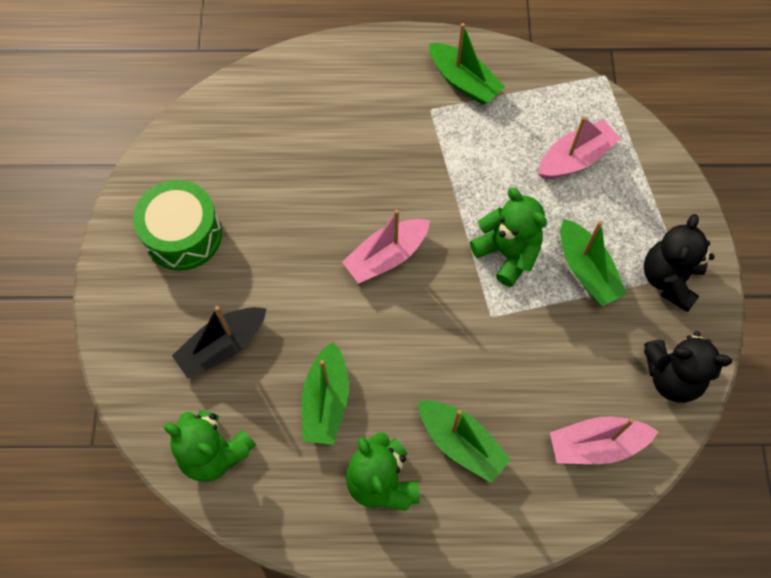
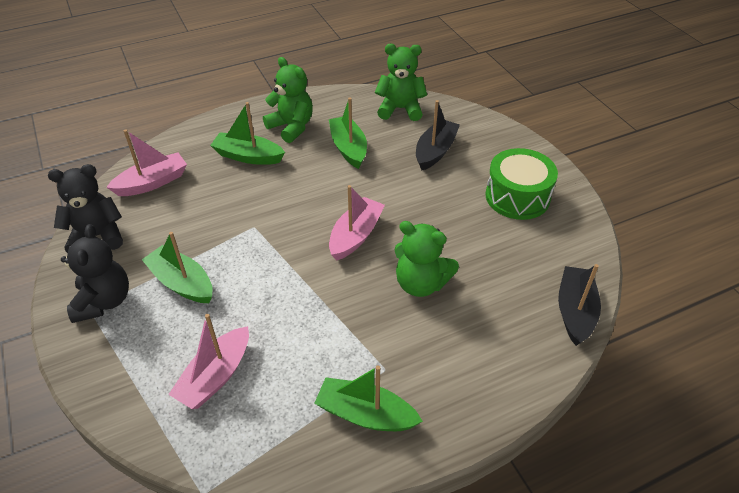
camera: 155 degrees right, 20 degrees down
(237, 93) = (575, 311): none -> black boat
(507, 253) = (256, 271): green teddy bear -> green teddy bear (421, 283)

